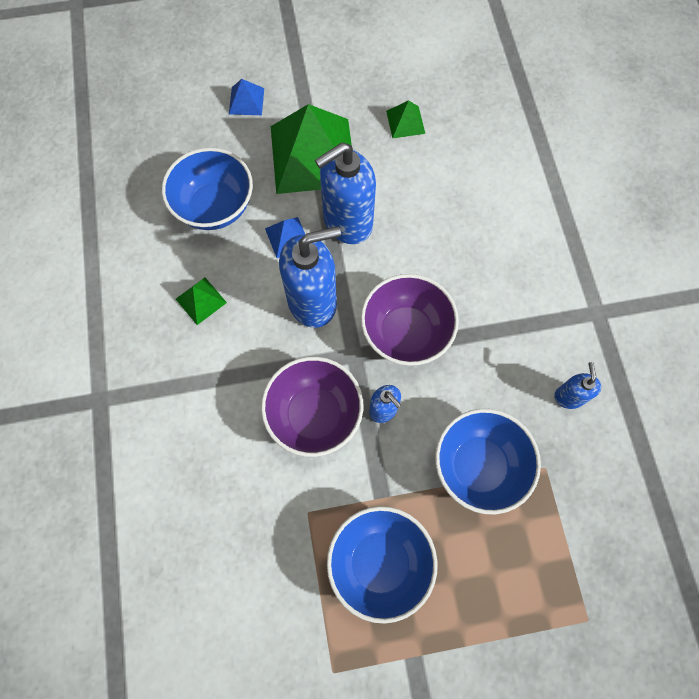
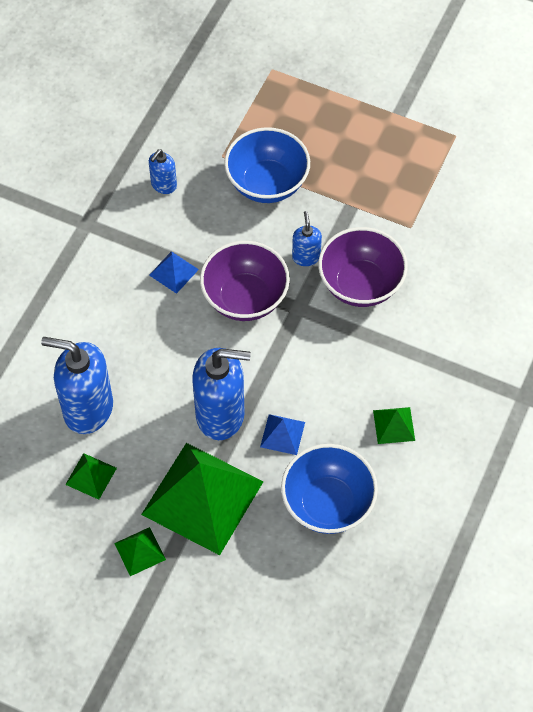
camera: 145 degrees left, 10 degrees down
(246, 101) = (223, 599): blue pyramid -> blue pyramid (173, 272)
(312, 301) = (301, 367): blue soap dispenser -> blue soap dispenser (88, 409)
(328, 96) = (140, 551): none -> green pyramid
(379, 562) = (381, 171): blue bowl -> none

